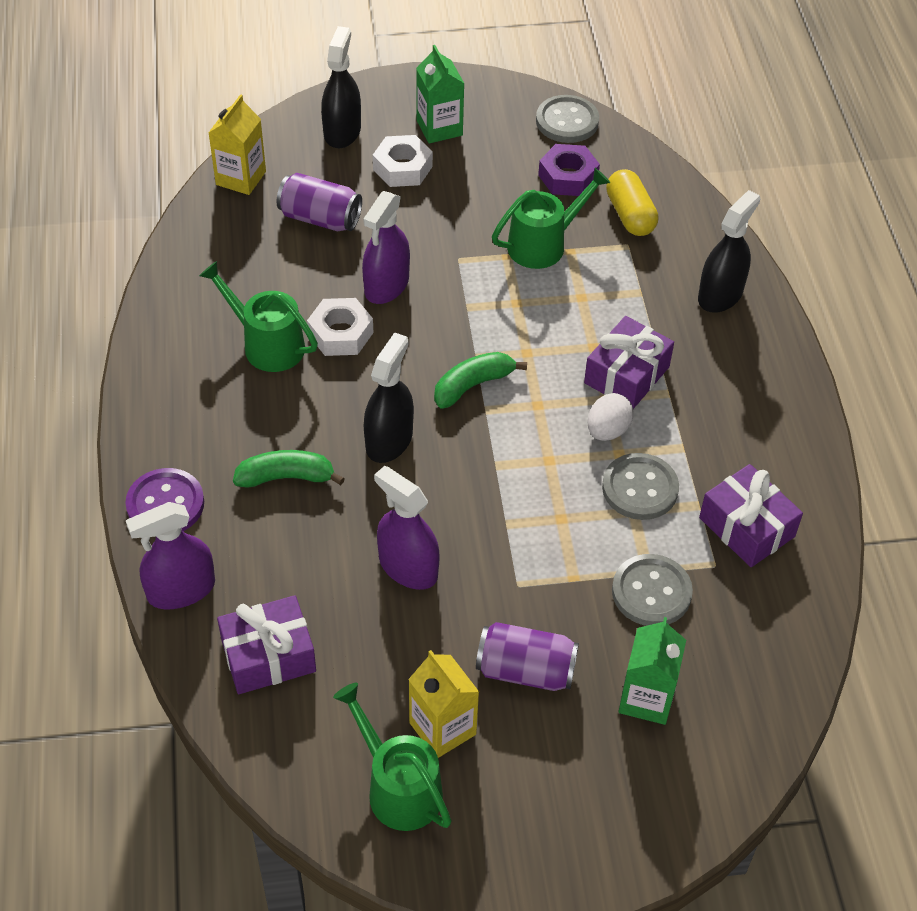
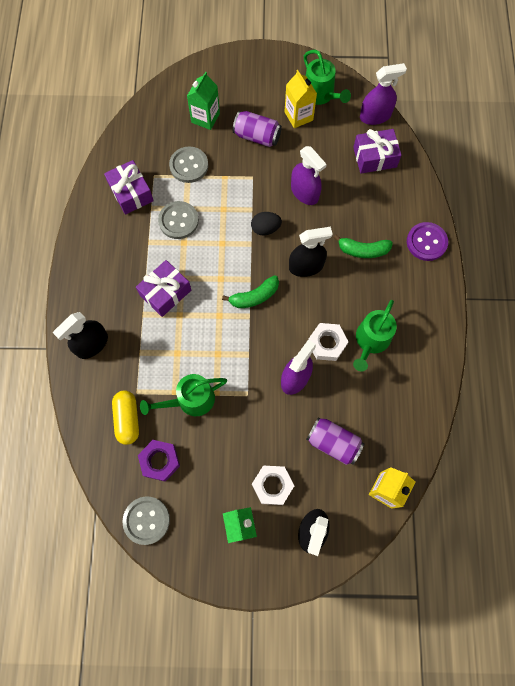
camera: 170 degrees left, 20 degrees up
(181, 590) = (416, 194): purple spray bottle -> purple spray bottle (375, 116)
(267, 344) = (371, 341): green watering can -> green watering can turned 75 degrees clockwise
(389, 440) = (306, 266): black spray bottle -> black spray bottle turned 135 degrees counterclockwise
(473, 493) = (265, 228): none -> black egg
(607, 430) = (186, 257): white egg -> none

